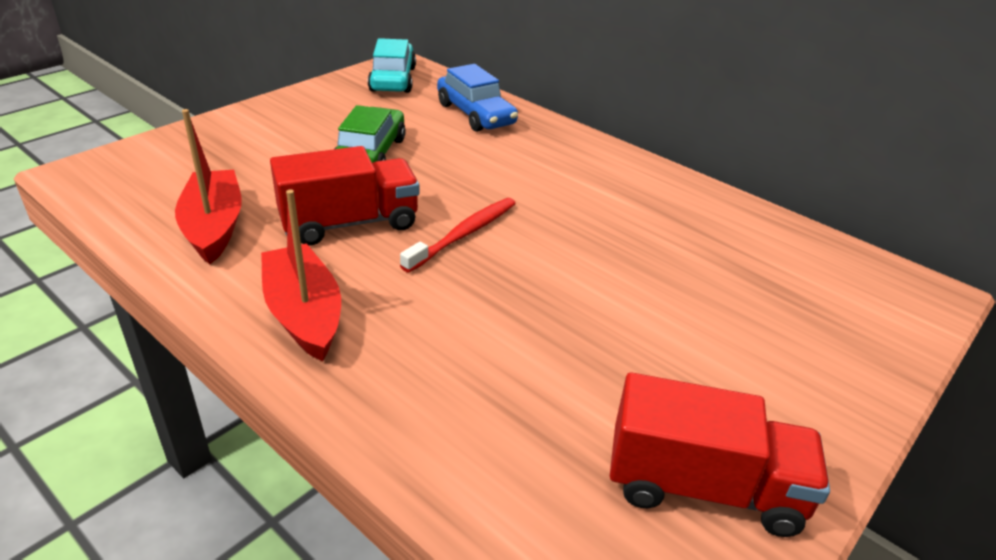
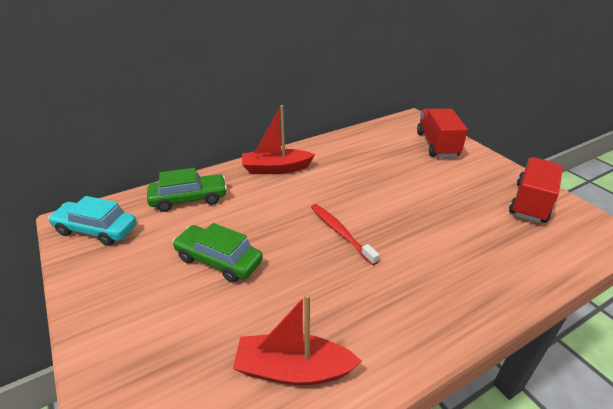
camera: 70 degrees left, 0 degrees up
(304, 314) = (414, 319): red boat -> red boat (276, 168)
(349, 223) = (312, 284): red truck -> red truck (437, 145)
(475, 114) = (189, 199): blue car -> green car

